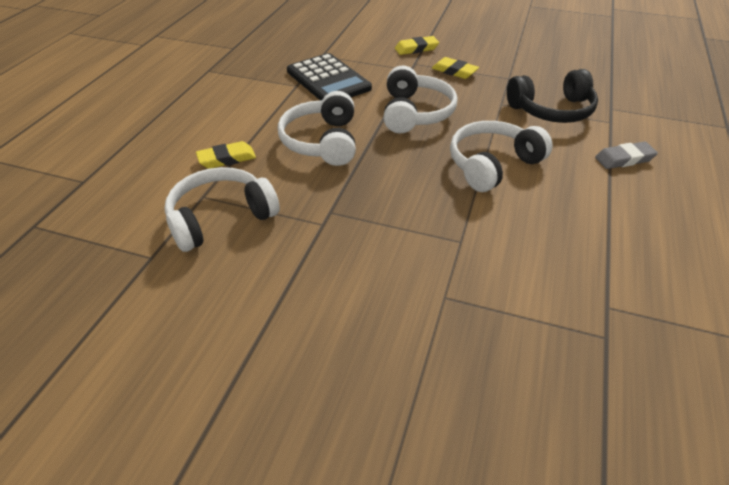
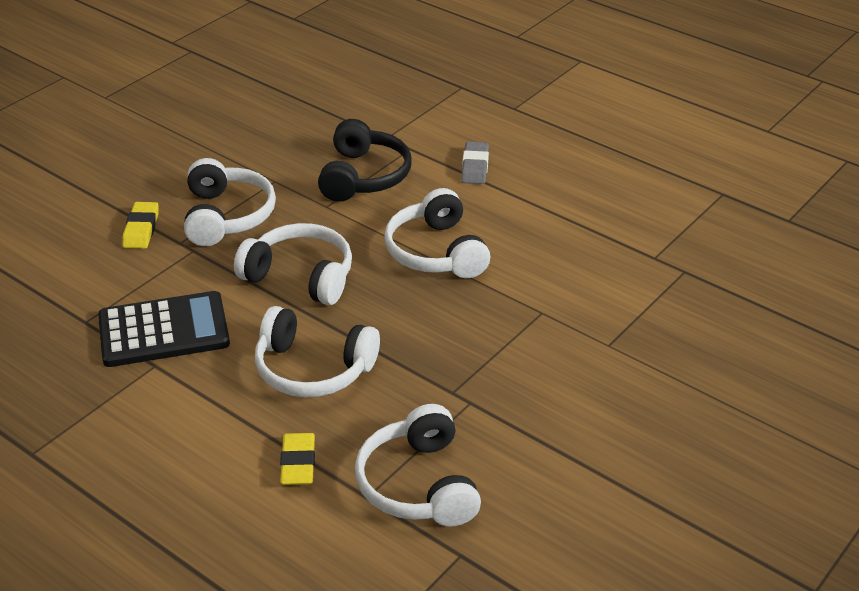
camera: 70 degrees left, 5 degrees down
(454, 71) = (227, 216): yellow eraser -> white headphones

